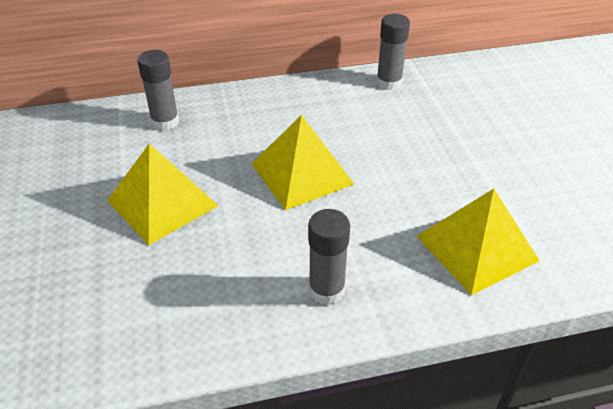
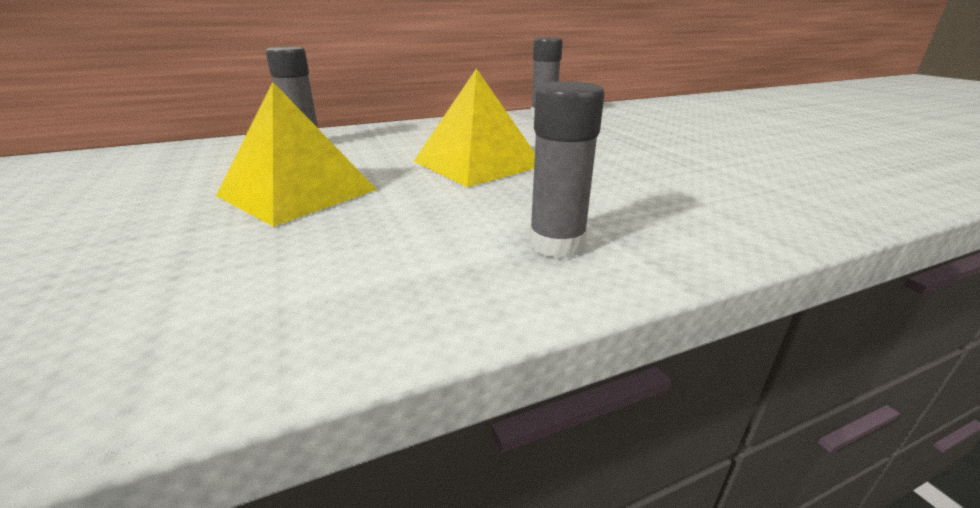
camera: 10 degrees left, 15 degrees down
(476, 248) = (726, 196): yellow pyramid -> none

